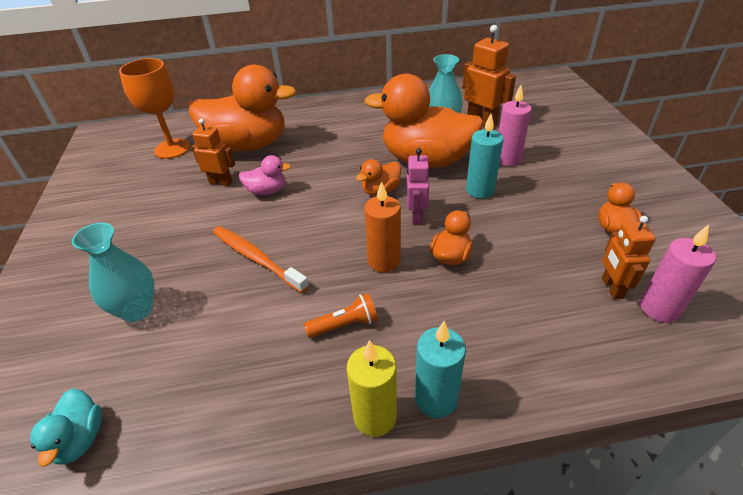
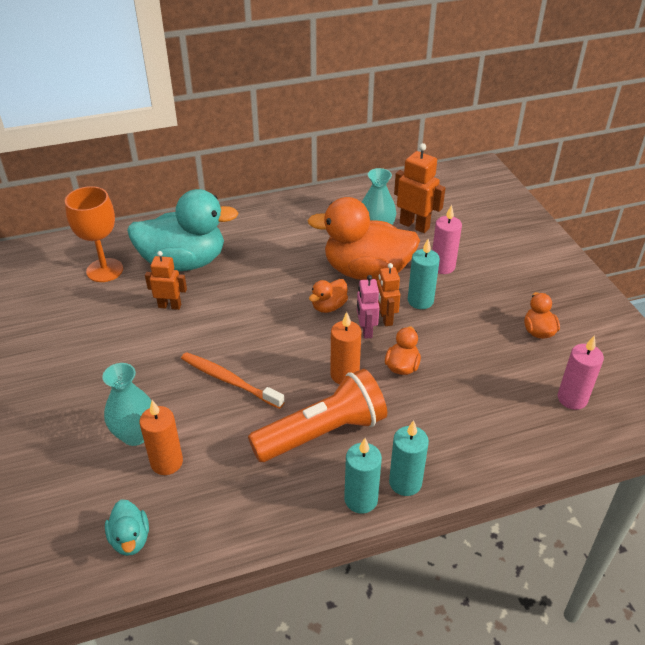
camera: 10 degrees left, 0 degrees up
(158, 345) = (167, 462): none -> orange candle
(248, 145) = (184, 262): orange duck -> turquoise duck
(267, 191) = (219, 313): pink duck -> none
(345, 325) = (322, 432): orange flashlight -> orange flashlight, size x2.25
(375, 416) = (361, 499): yellow candle -> turquoise candle
(612, 288) = (536, 385): orange robot -> orange robot (385, 318)

